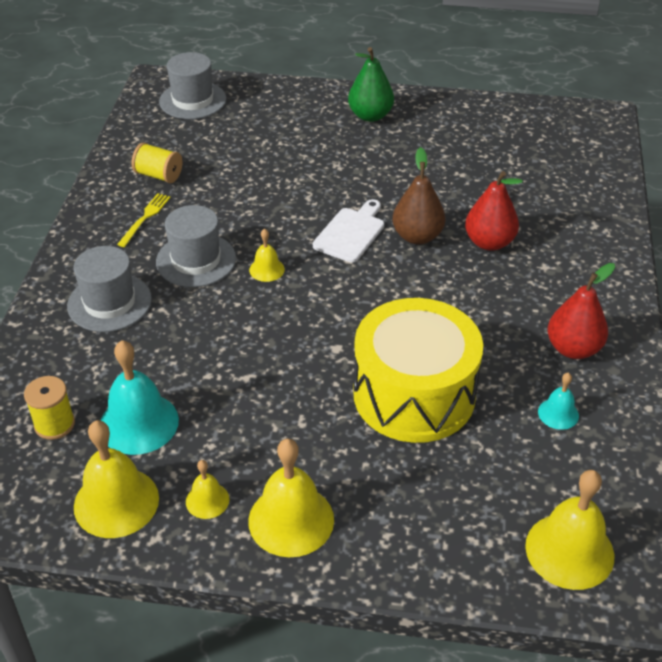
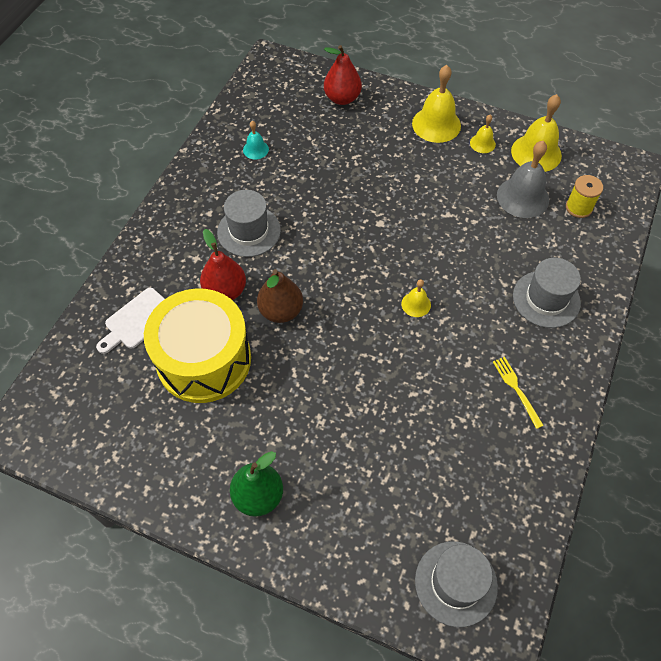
camera: 165 degrees left, 15 degrees up
(139, 423) = (523, 197): turquoise bell -> grey bell
(145, 218) = (516, 389): yellow fork -> yellow fork turned 120 degrees clockwise
(158, 175) = (502, 449): yellow spool -> none
(196, 260) = (473, 327): grey hat -> grey hat (249, 231)
(350, 233) = (335, 328): white cutting board -> white cutting board (138, 320)
(414, 394) = (339, 179): yellow drum -> yellow drum (204, 359)
(569, 550) = (293, 82): yellow bell -> none
(573, 348) = (219, 188): red pear -> red pear (342, 98)

